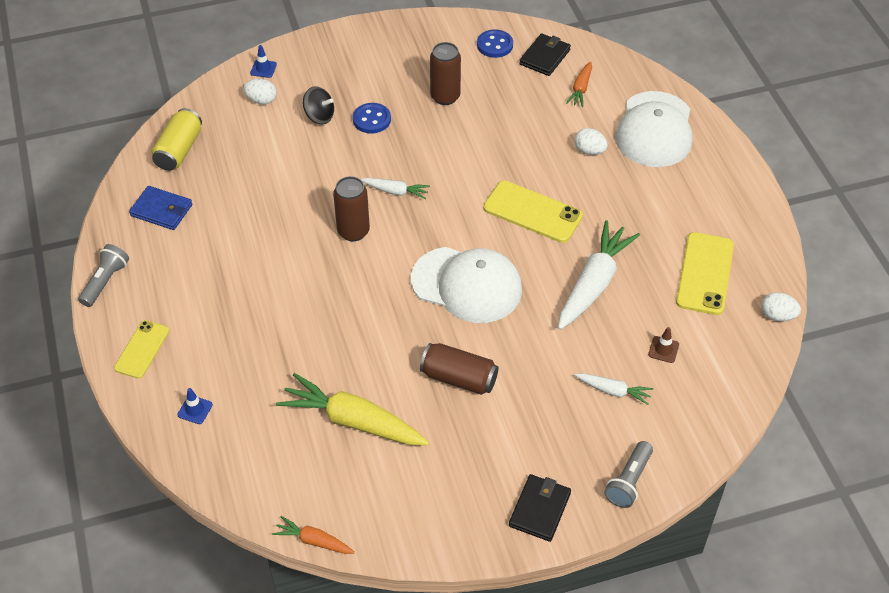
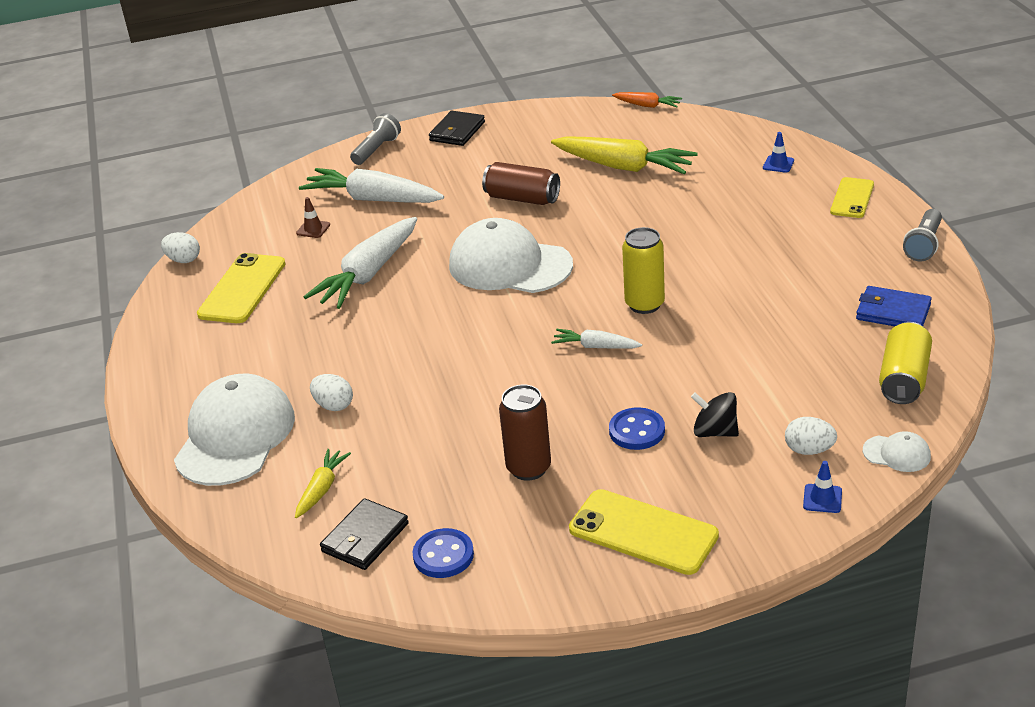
camera: 175 degrees left, 15 degrees down
(207, 95) = (896, 454): none -> white cap
(353, 231) = (644, 304): brown can -> yellow can
(532, 212) = (424, 334): yellow phone -> yellow phone (643, 532)
(580, 89) = (322, 489): orange carrot -> yellow carrot
(614, 391) = (372, 199): white carrot -> white carrot, size x1.98

